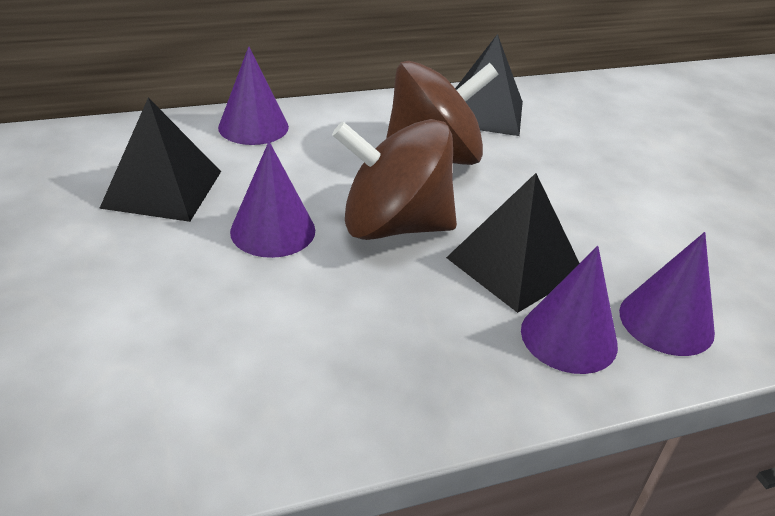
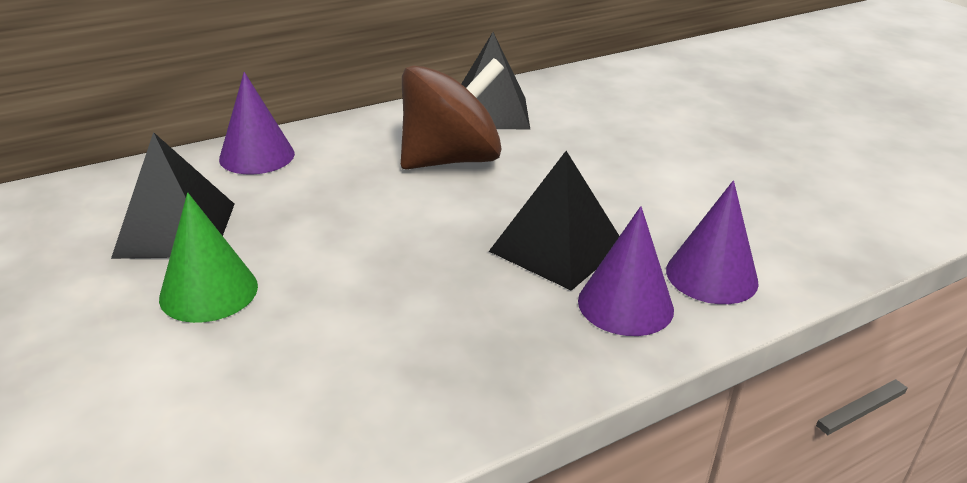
camera: 10 degrees left, 5 degrees down
(176, 255) = (209, 292): none -> green cone
(273, 230) = (305, 252): purple cone -> none
(394, 226) = (428, 229): brown spinning top -> none

